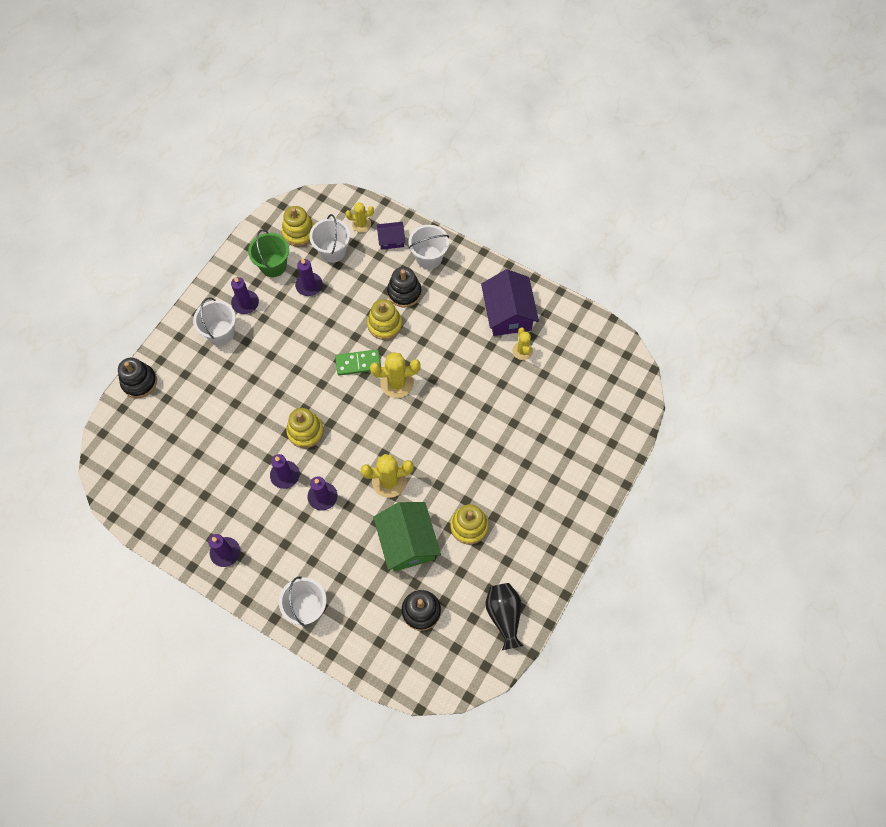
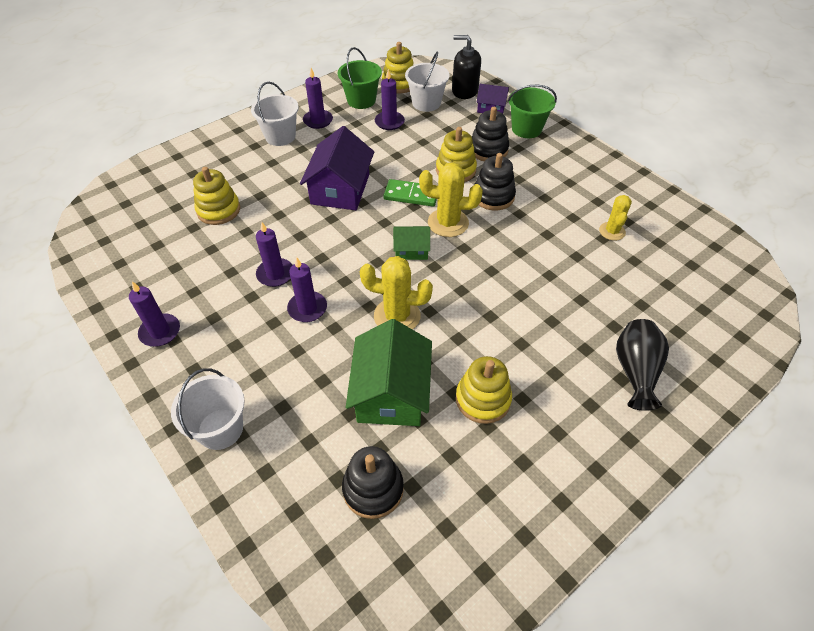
camera: 20 degrees right, 15 degrees down
(139, 382) = (176, 154): black stacking toy -> black stacking toy (493, 196)
(305, 431) = (321, 239): yellow stacking toy -> yellow stacking toy (218, 210)
(361, 224) = (464, 91): yellow cactus -> black soap dispenser
(378, 418) = (411, 250): none -> green house
(429, 257) = (526, 129): white bucket -> green bucket
(504, 616) = (496, 541): black vase -> black vase (635, 371)
(508, 313) = (603, 194): purple house -> purple house (340, 189)

